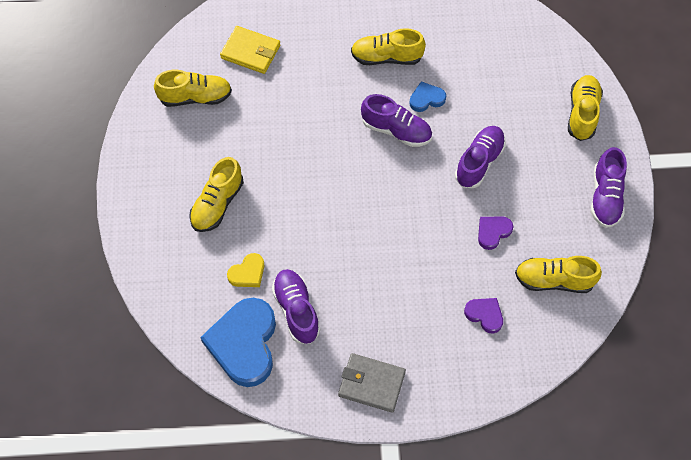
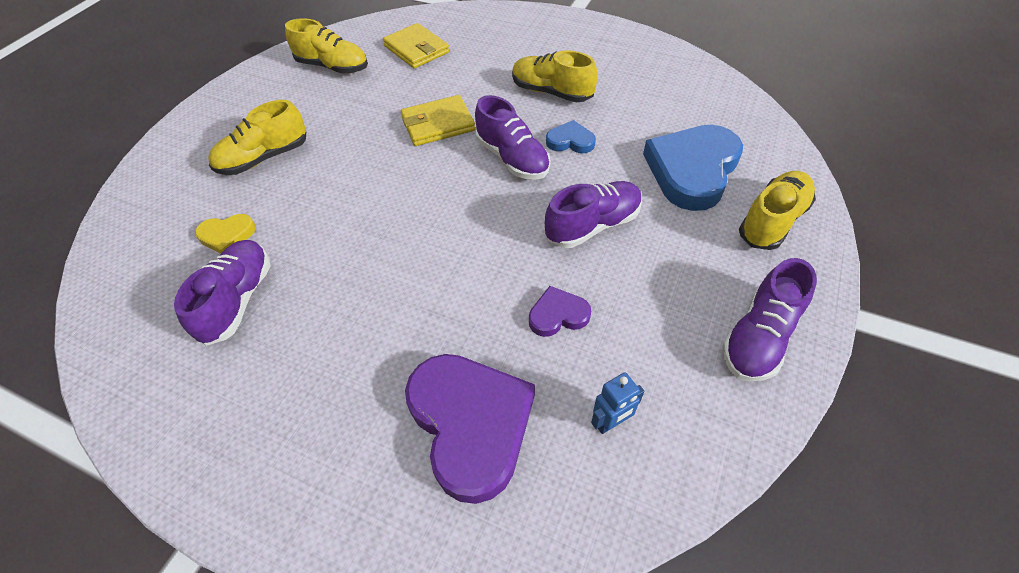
camera: 30 degrees right, 10 degrees down
(244, 343) = (147, 311): blue heart -> blue heart (692, 170)
(323, 121) = (438, 124): none -> yellow wallet
(371, 384) = (239, 444): grey wallet -> none
(485, 315) = (470, 424): purple heart -> purple heart, size x2.11
(554, 280) = (611, 422): yellow shoe -> blue robot

